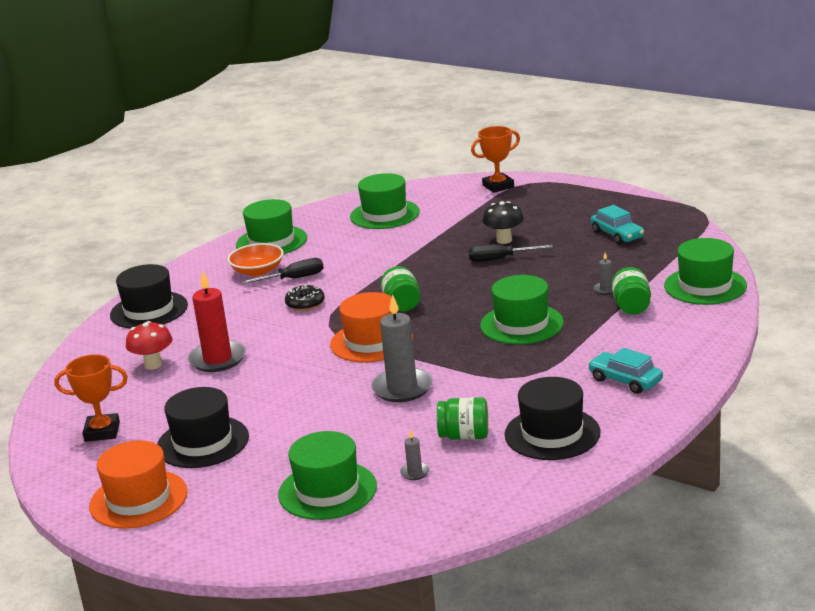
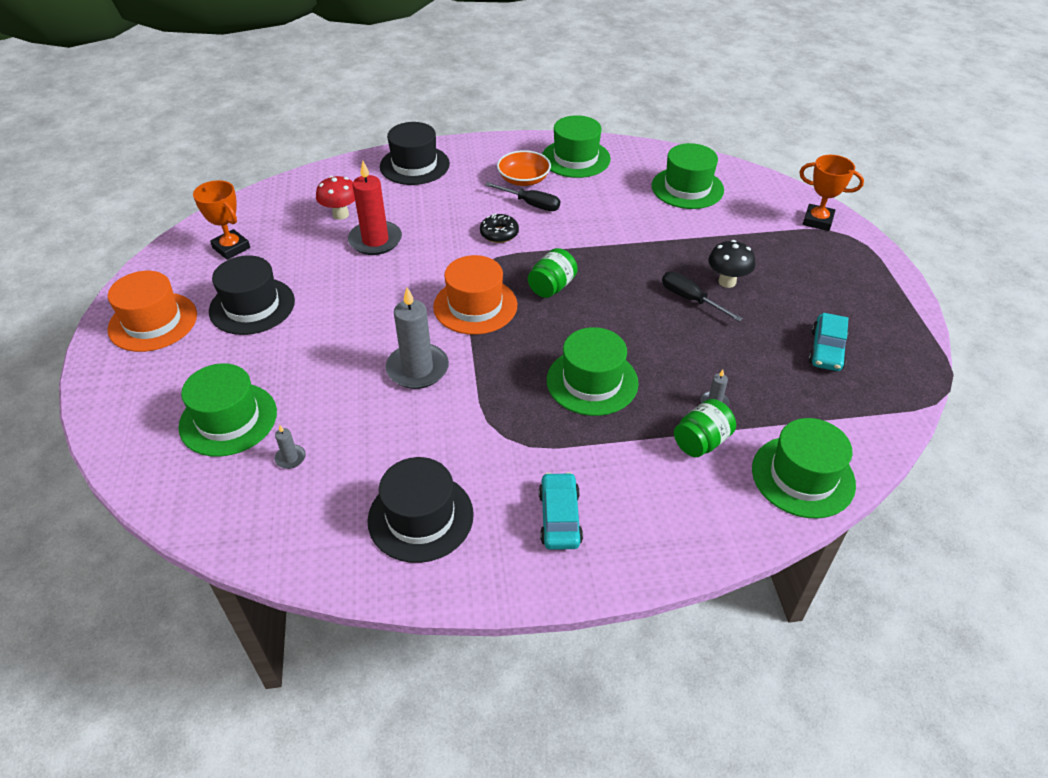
camera: 45 degrees right, 20 degrees up
(464, 436) = (371, 456): green jar -> none

